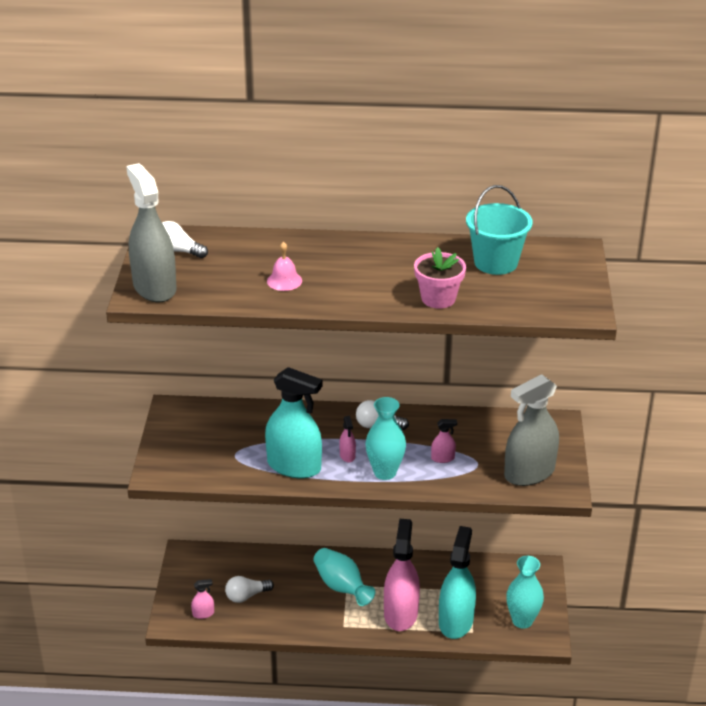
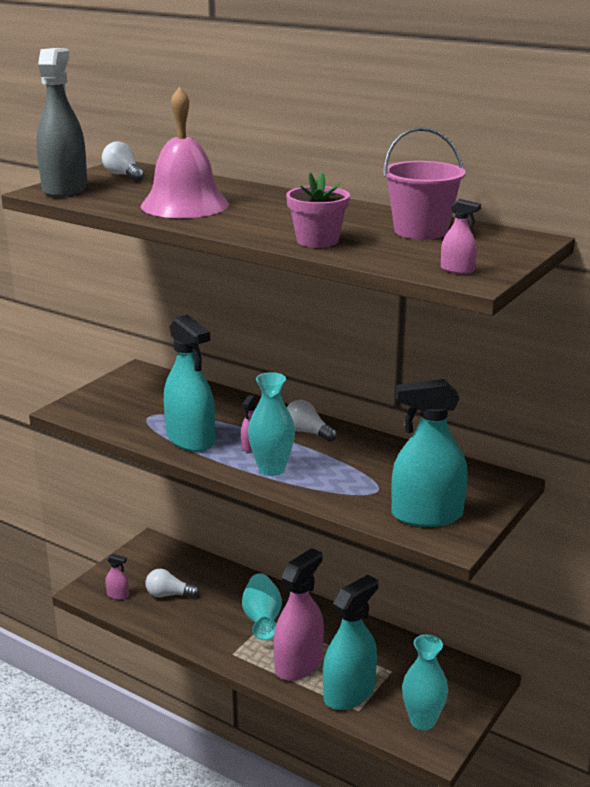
camera: 30 degrees right, 10 degrees down
(284, 281) = (185, 205): pink bell -> pink bell, size x2.23
(442, 458) = (344, 475): pink spray bottle -> pink spray bottle (457, 270)
(495, 262) = (421, 231): turquoise bucket -> pink bucket
(529, 473) = (427, 515): grey spray bottle -> turquoise spray bottle

